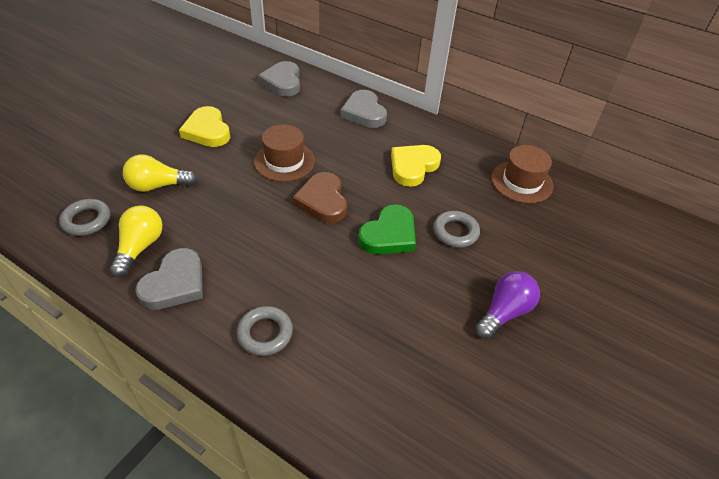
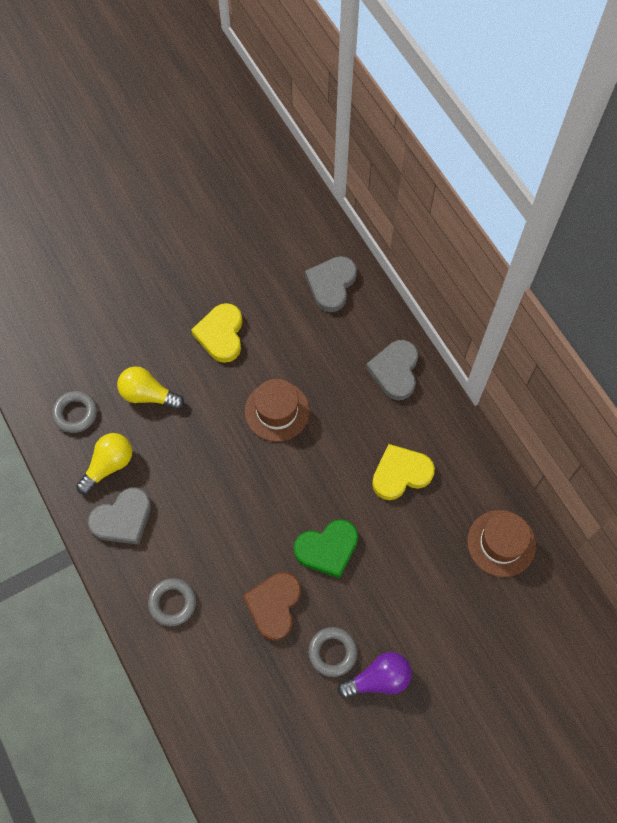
camera: 30 degrees right, 20 degrees up
(322, 201) = (288, 480): brown heart -> brown heart (274, 605)
(455, 232) = (391, 574): grey ring -> grey ring (332, 652)

